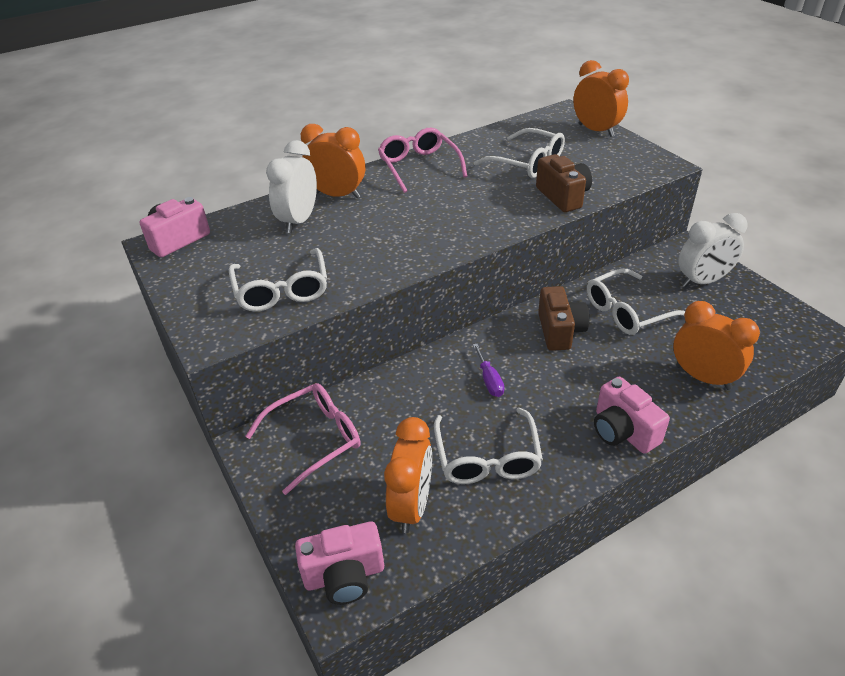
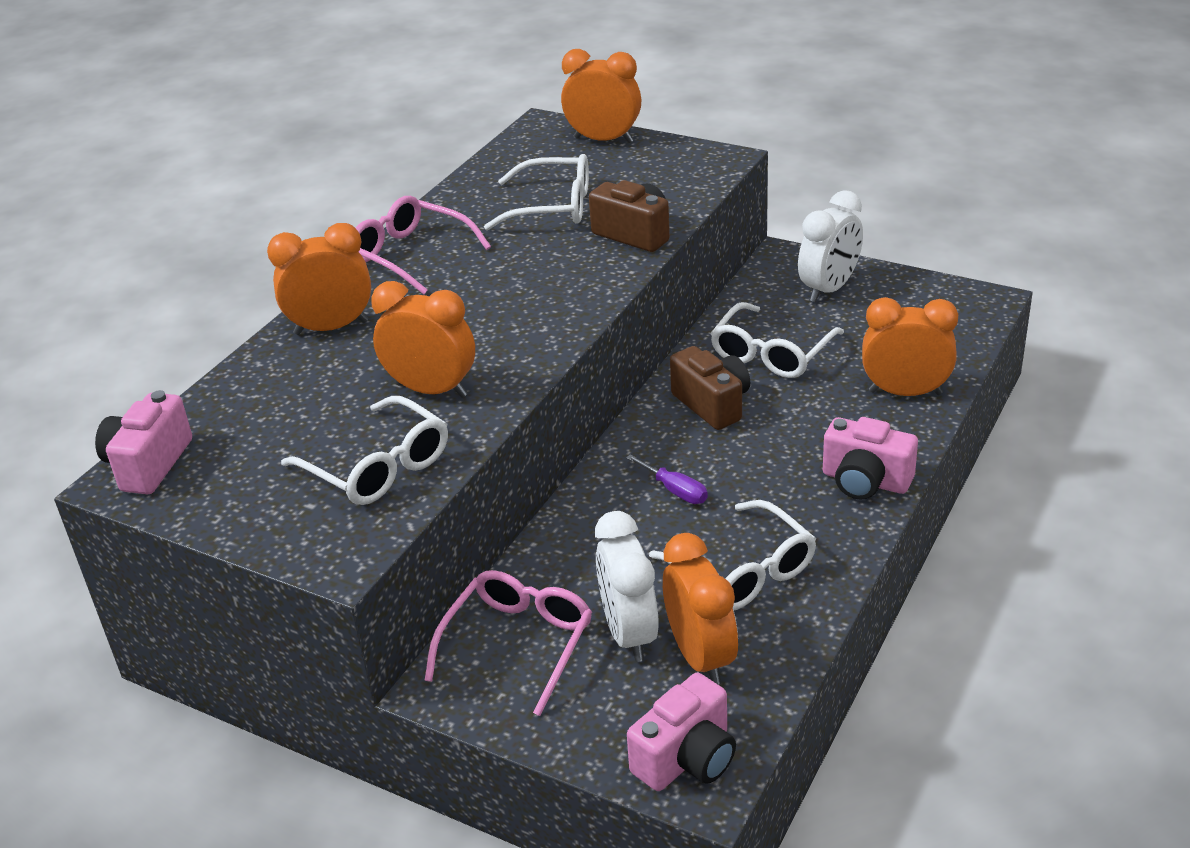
camera: 30 degrees left, 5 degrees down
(299, 221) = (309, 378): white clock -> white clock (629, 634)
(354, 253) = (431, 390): none -> orange clock

